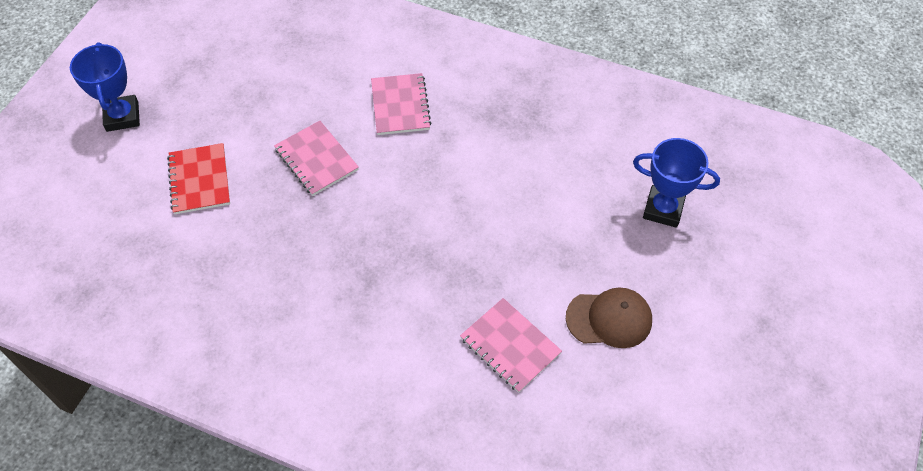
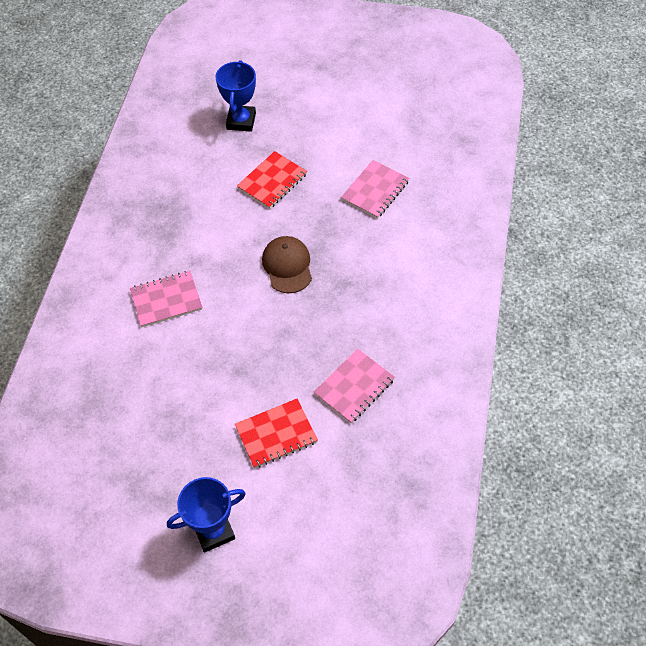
camera: 100 degrees left, 0 degrees up
(316, 159) = (236, 348): pink notebook -> pink notebook (354, 387)
(551, 228) = (272, 181): none -> red notebook
(609, 319) = (339, 141): brown cap -> brown cap (287, 266)

